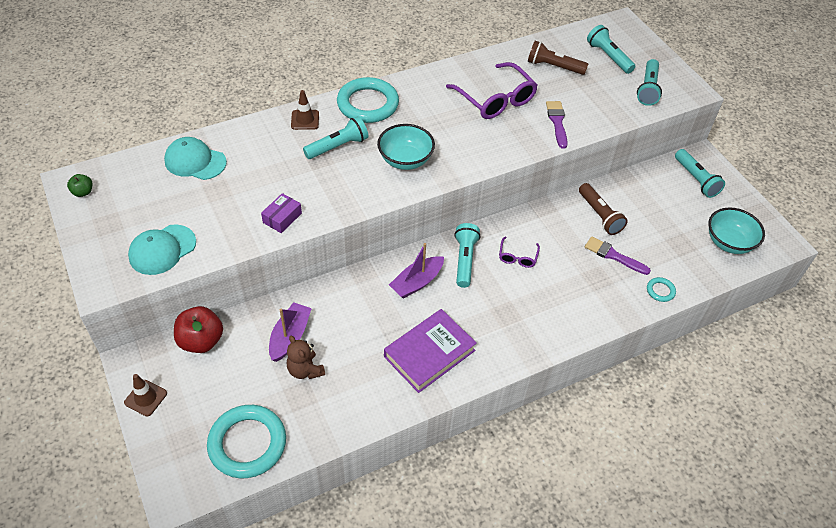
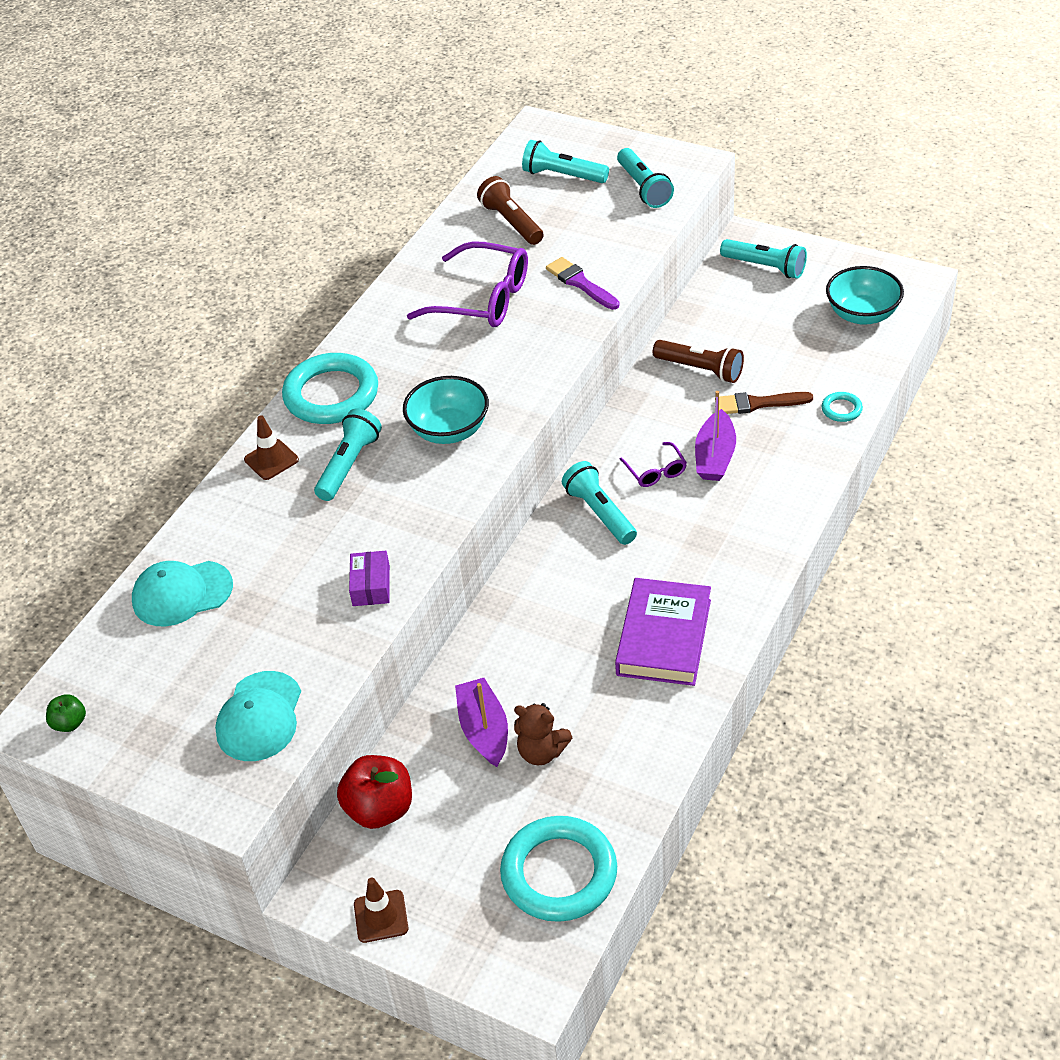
camera: 30 degrees left, 5 degrees down
(417, 282) = (570, 573): purple boat -> purple boat (715, 456)
(553, 67) = (511, 222): brown flashlight -> brown flashlight turned 75 degrees clockwise
(613, 256) = (758, 403): purple brush -> brown brush

